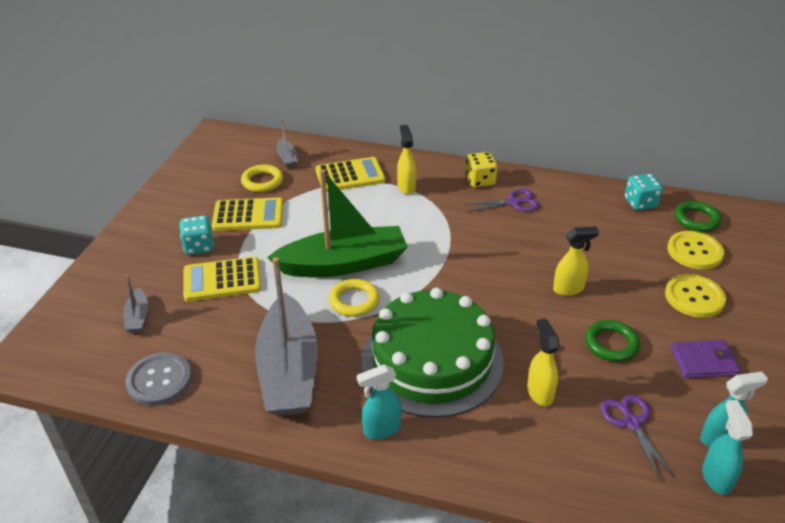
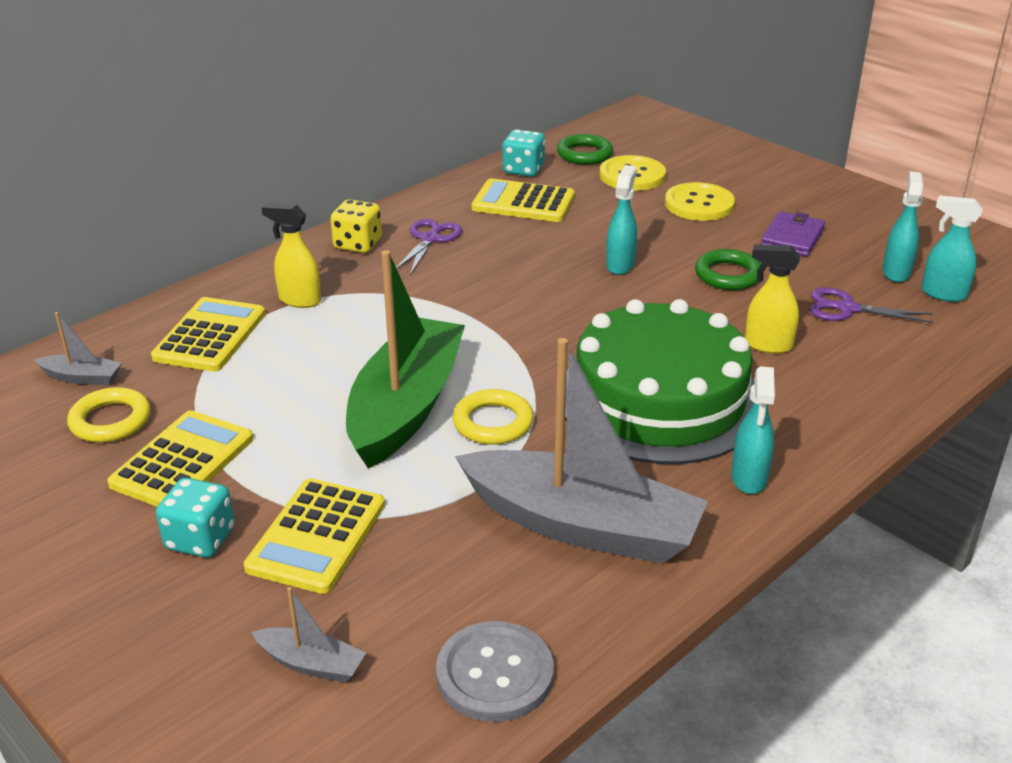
camera: 60 degrees left, 5 degrees down
(568, 289) = (620, 265): yellow spray bottle -> turquoise spray bottle
(599, 219) = (523, 202): none -> yellow calculator

